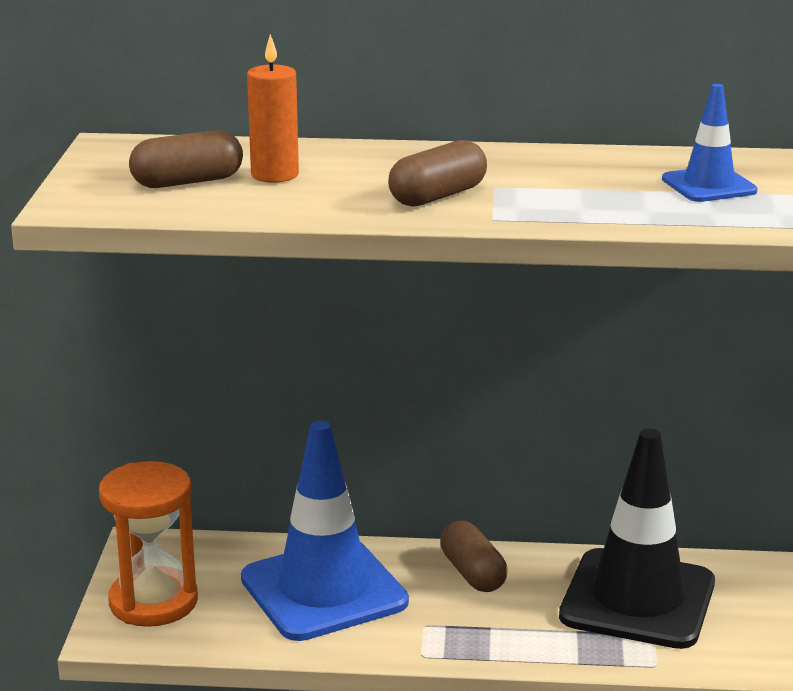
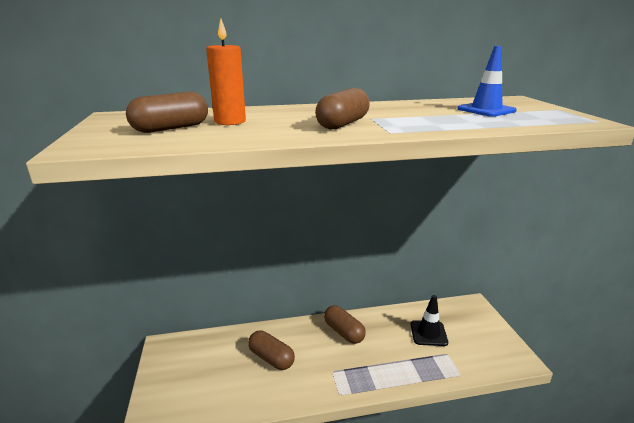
camera: 15 degrees left, 0 degrees up
(153, 602) = (176, 386): orange hourglass -> none
(324, 590) = (271, 358): blue traffic cone -> brown capsule
(637, 600) = (428, 333): black traffic cone -> black traffic cone, size x0.48

